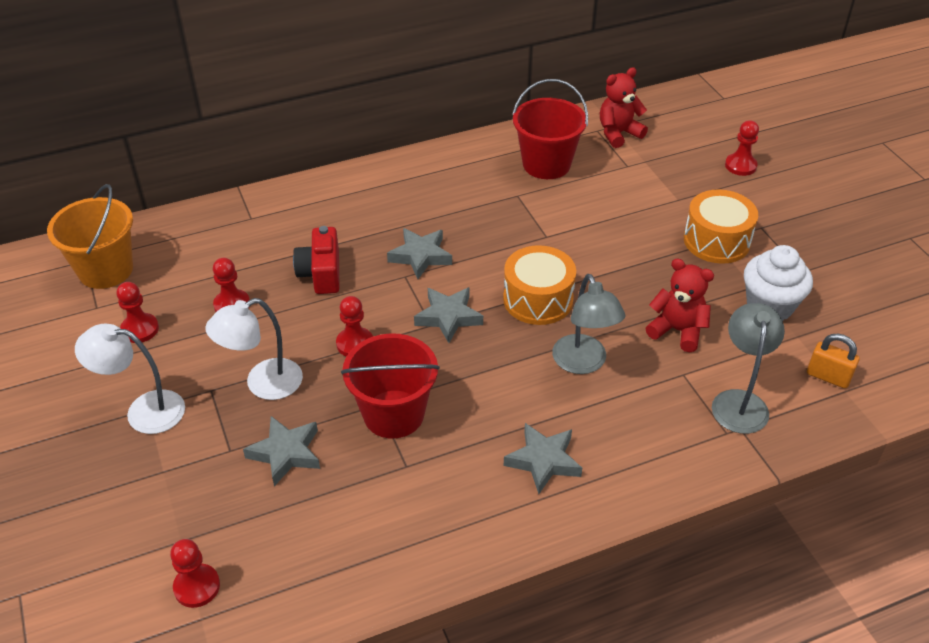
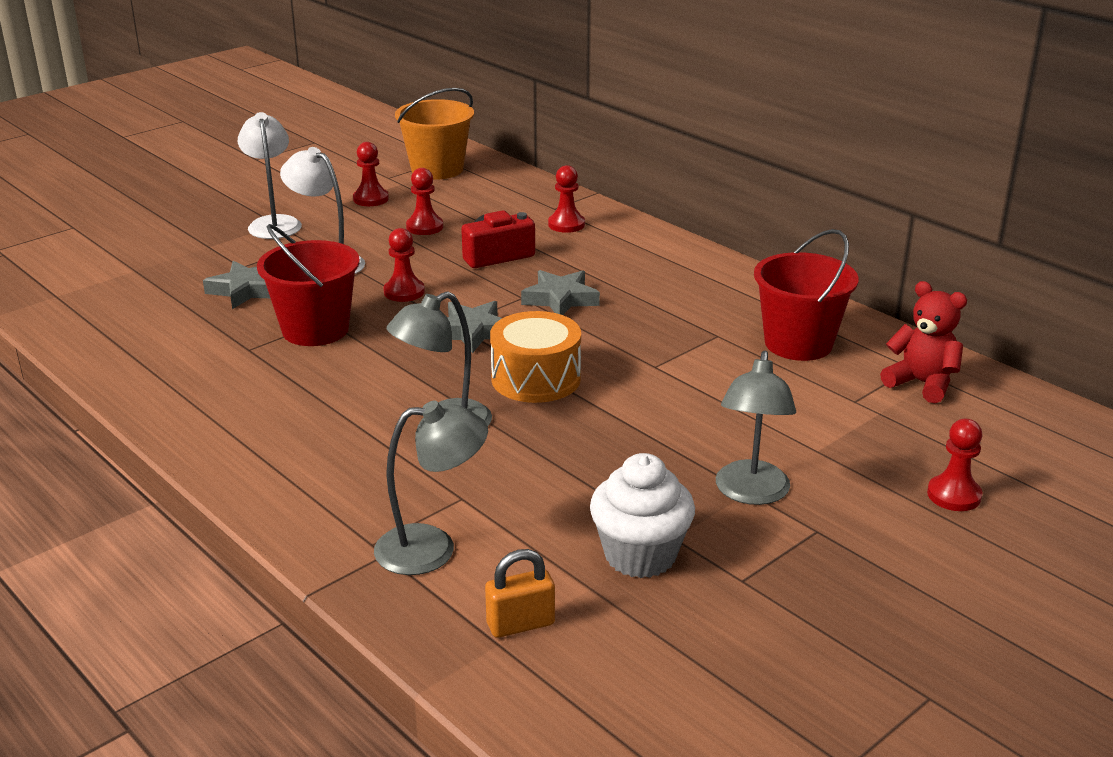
camera: 70 degrees right, 15 degrees down
(197, 587) = (88, 287): red pawn -> red pawn (566, 224)
(543, 461) = (280, 422): grey star -> none
(677, 330) = (540, 483): red teddy bear -> none
(716, 241) = (751, 493): orange drum -> grey lamp
(828, 376) = (520, 624): orange padlock -> orange padlock turned 60 degrees clockwise

